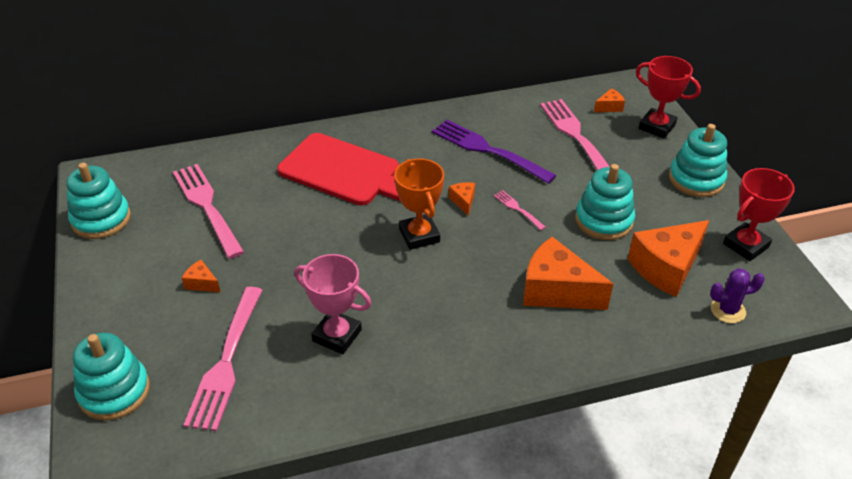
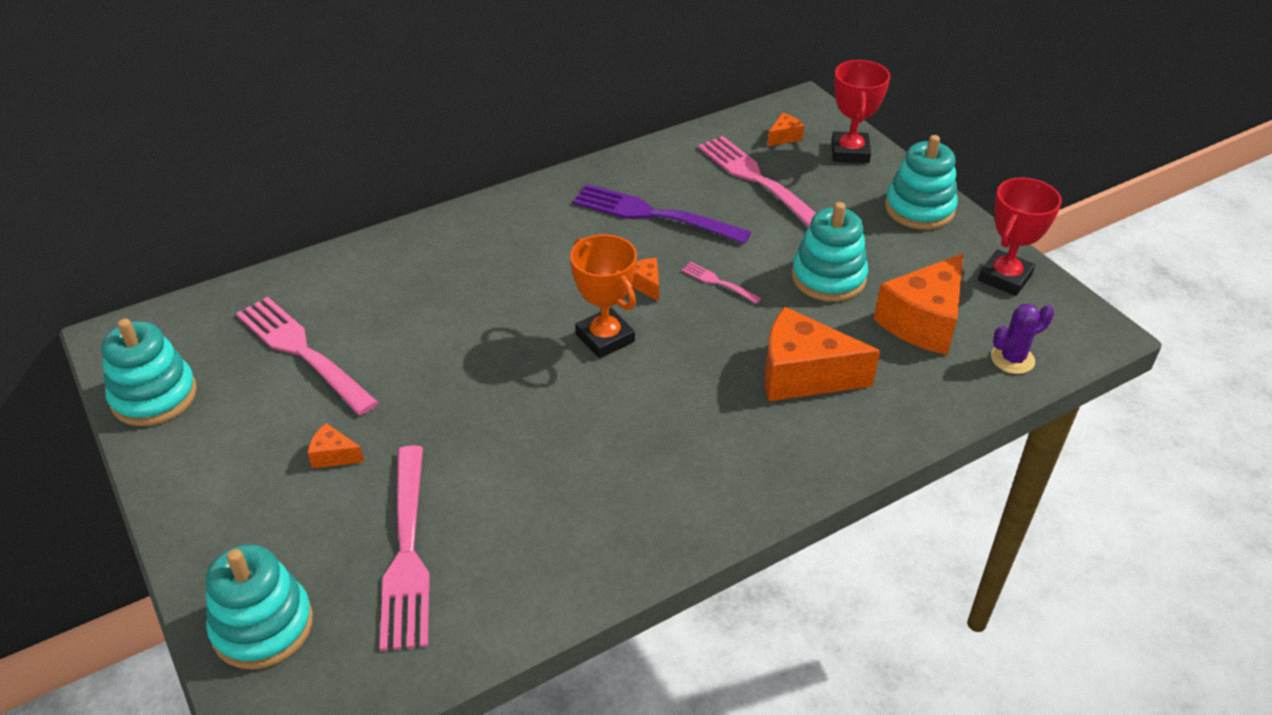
camera: 15 degrees left, 0 degrees up
(337, 335) = (545, 487): pink trophy -> none
(344, 172) = (475, 273): red cutting board -> none
(657, 127) = (850, 152): red trophy -> red trophy turned 75 degrees clockwise

